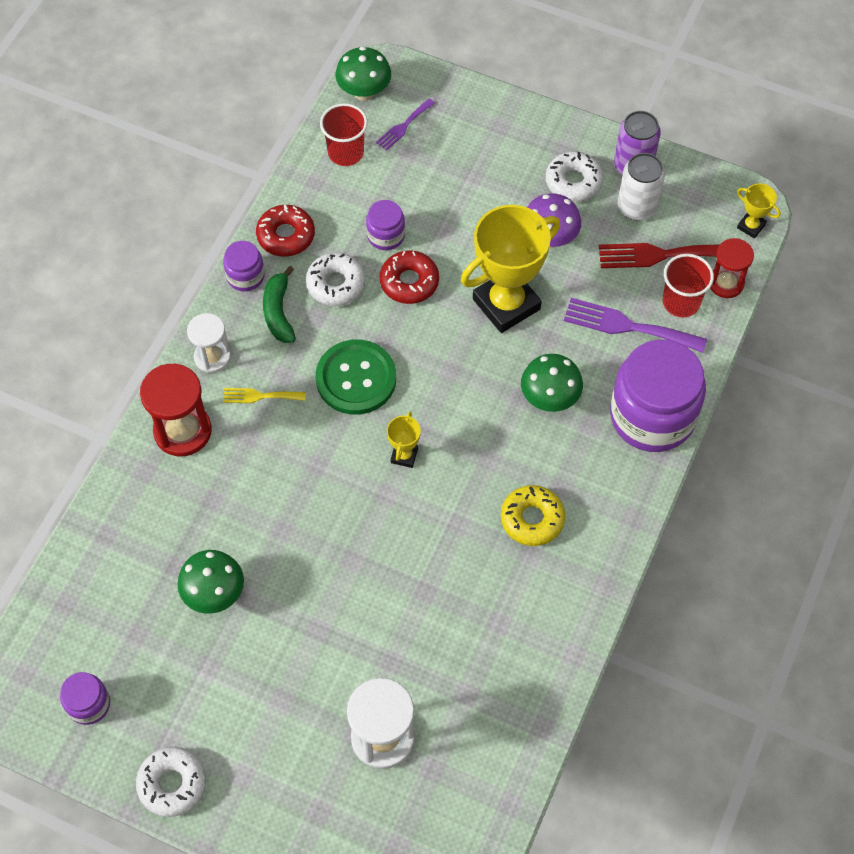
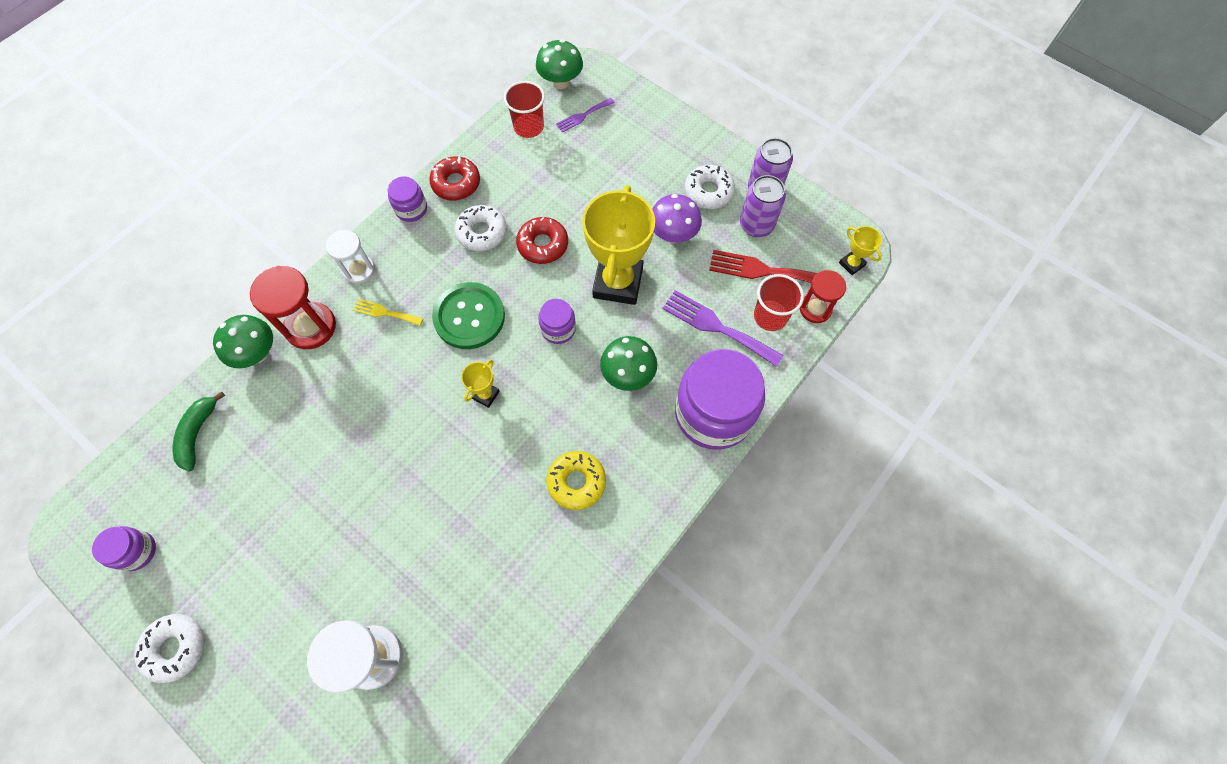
camera: 15 degrees right, 5 degrees up
(214, 594) = (280, 478): green mushroom -> green mushroom (257, 353)
(278, 312) = (427, 245): green banana -> green banana (197, 434)
(386, 235) = (537, 201): purple jar -> purple jar (558, 329)
(506, 304) = (618, 283): yellow trophy -> yellow trophy turned 60 degrees counterclockwise
(637, 207) = (756, 225): white can -> purple can

